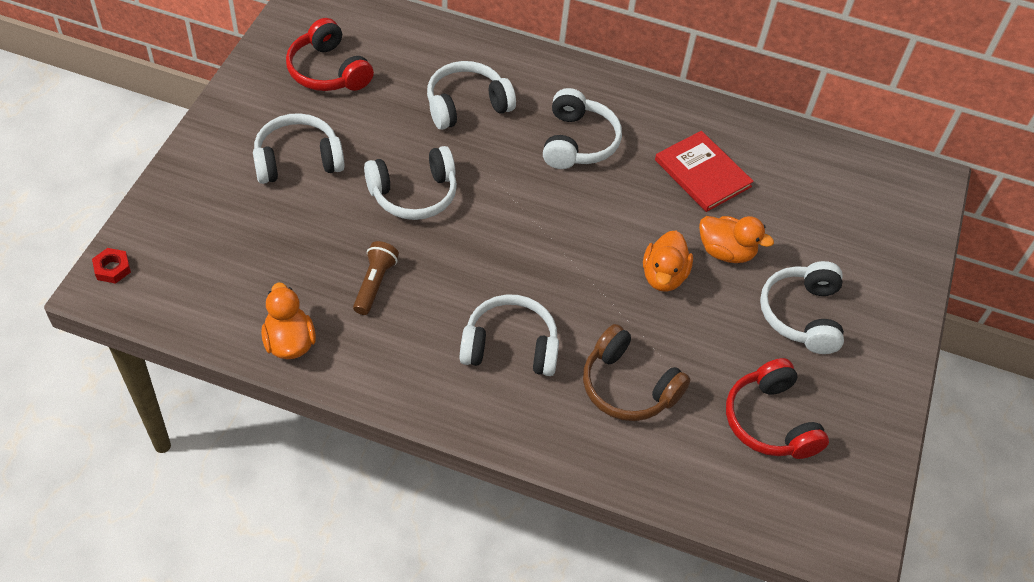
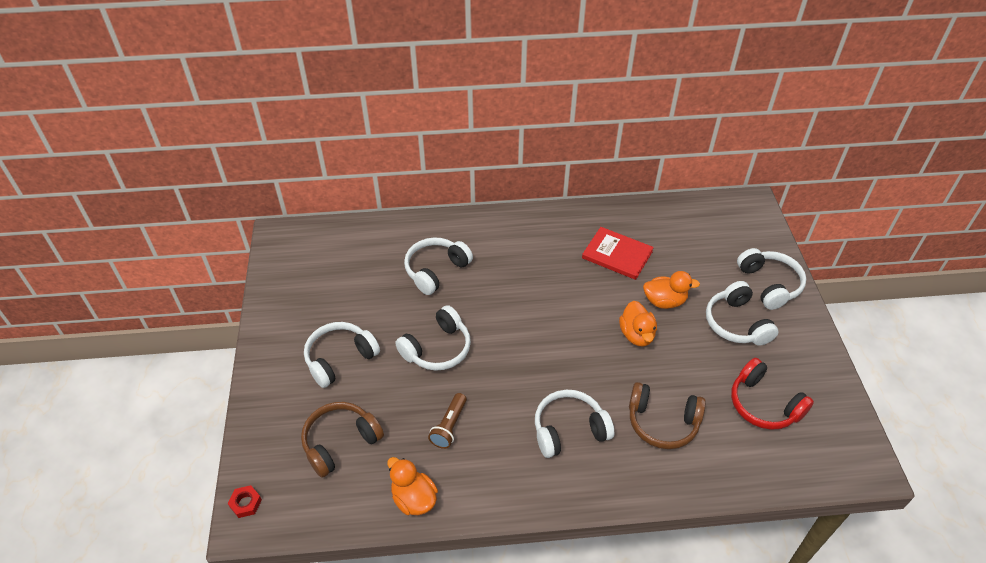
camera: 20 degrees left, 5 degrees down
(246, 249) = (340, 442): none -> brown headphones
(328, 71) = (324, 284): red headphones -> none
(374, 284) = (449, 426): brown flashlight -> brown flashlight turned 150 degrees counterclockwise
(578, 142) = (525, 266): white headphones -> white headphones (769, 284)

